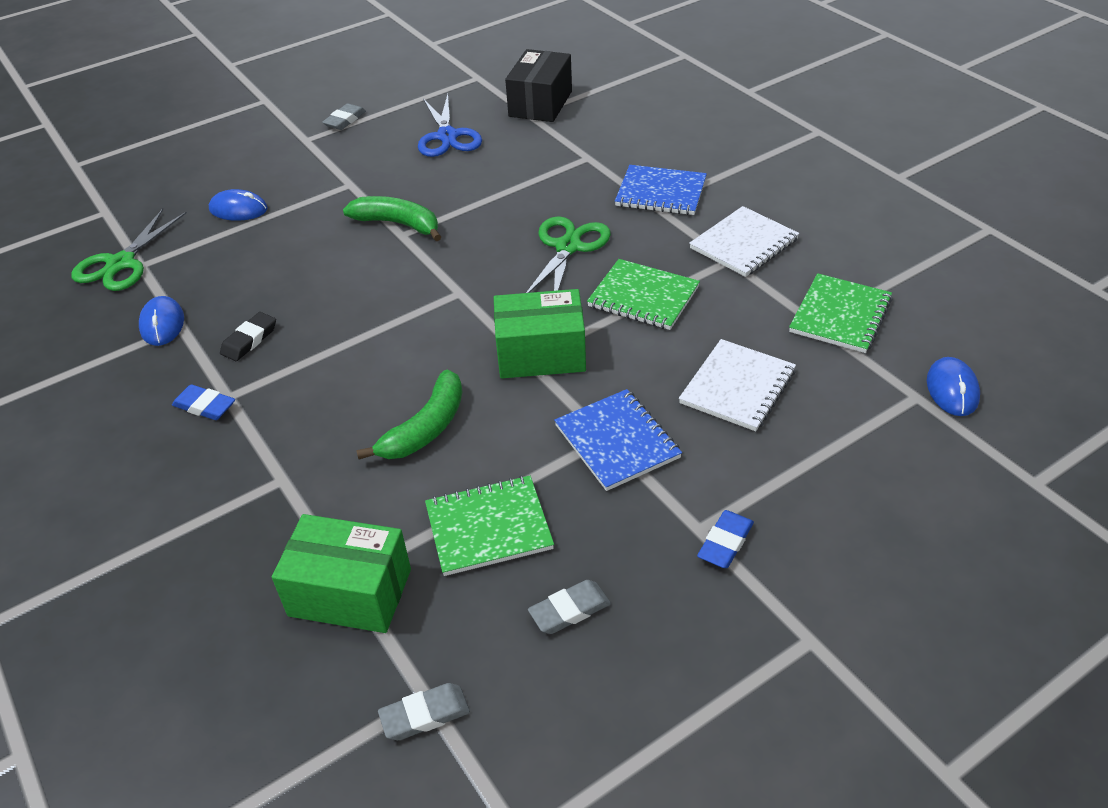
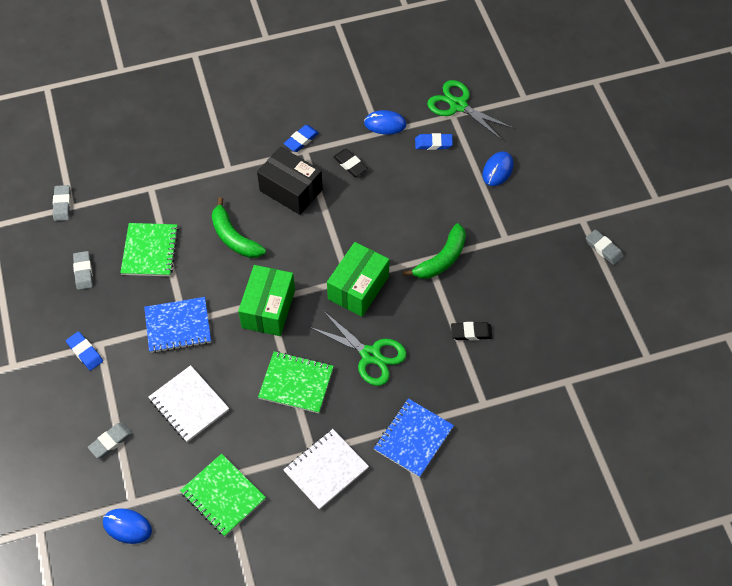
camera: 105 degrees right, 15 degrees up
(197, 271) = (433, 143): none -> blue eraser
(350, 592) = (141, 187): green box -> green box (358, 288)
(447, 136) = (552, 313): blue scissors -> none
(498, 182) = (471, 332): none -> black eraser
(540, 104) = (583, 394): black box -> black box (291, 190)
(643, 297) = (296, 383): green notebook -> green notebook turned 60 degrees clockwise
(744, 244) = (326, 469): white notebook -> white notebook turned 75 degrees clockwise
(850, 451) = (111, 441): none -> grey eraser

